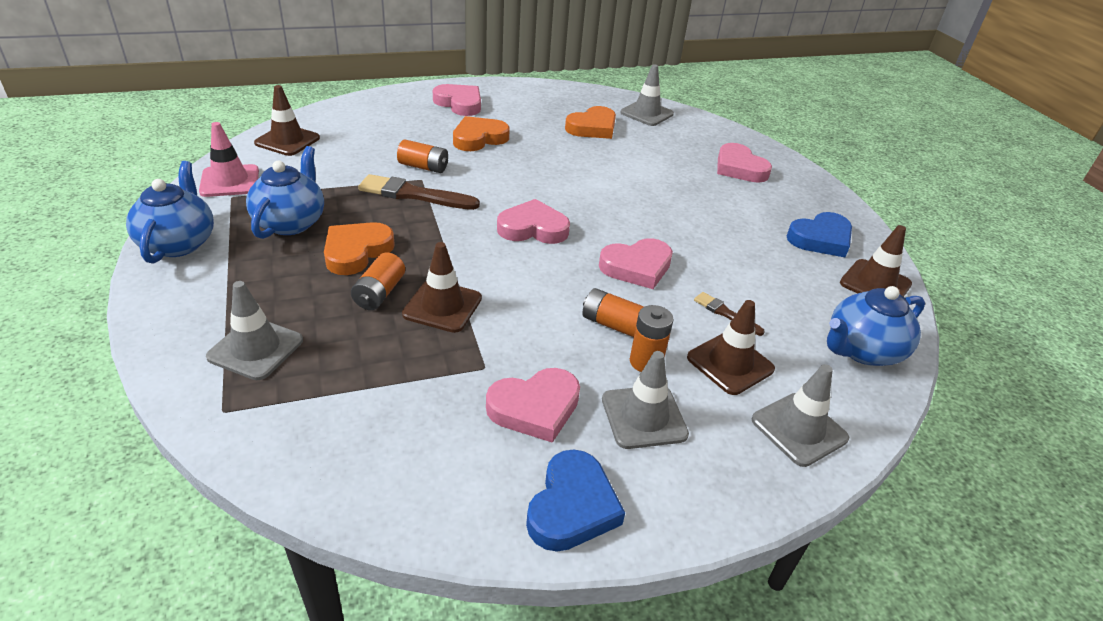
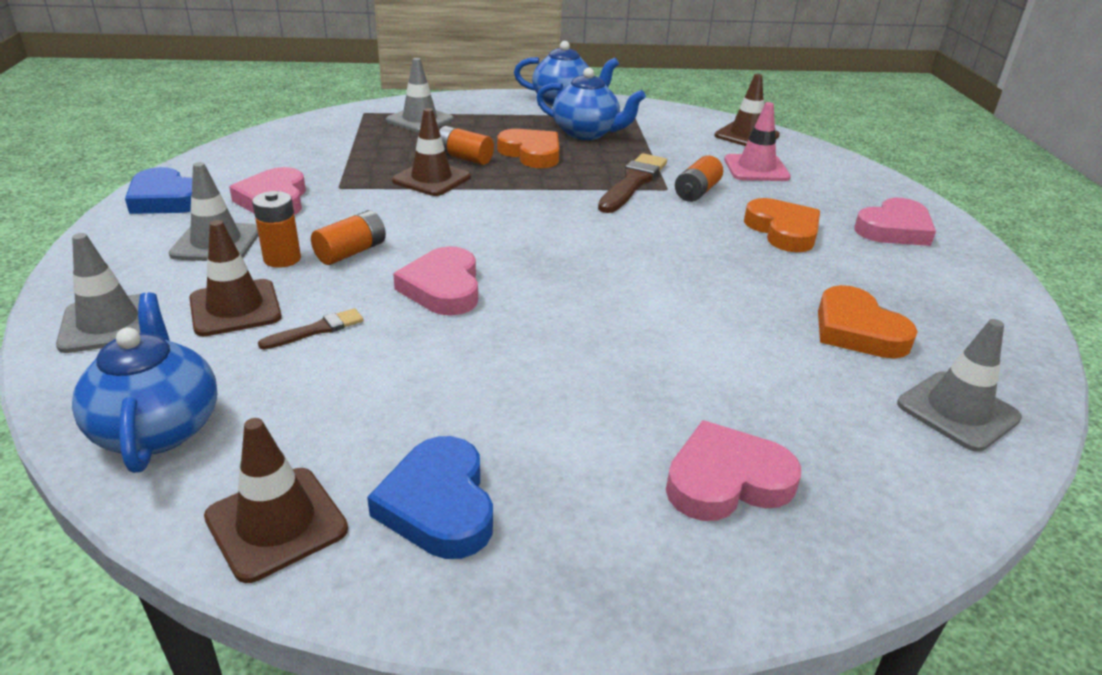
camera: 105 degrees right, 5 degrees down
(230, 181) = (661, 115): pink traffic cone -> pink traffic cone (756, 169)
(533, 228) = (549, 236): pink heart -> none

